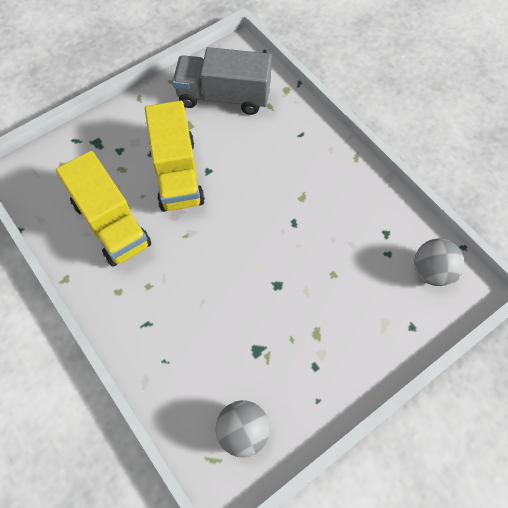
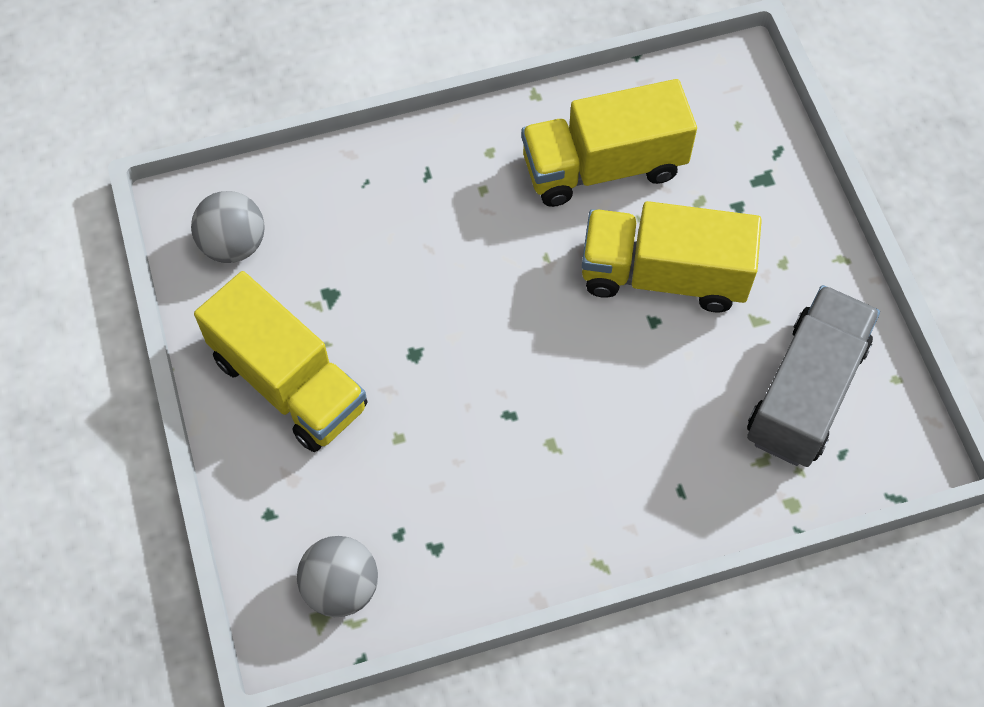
camera: 110 degrees right, 0 degrees up
(327, 350) = (289, 383): none -> yellow truck

